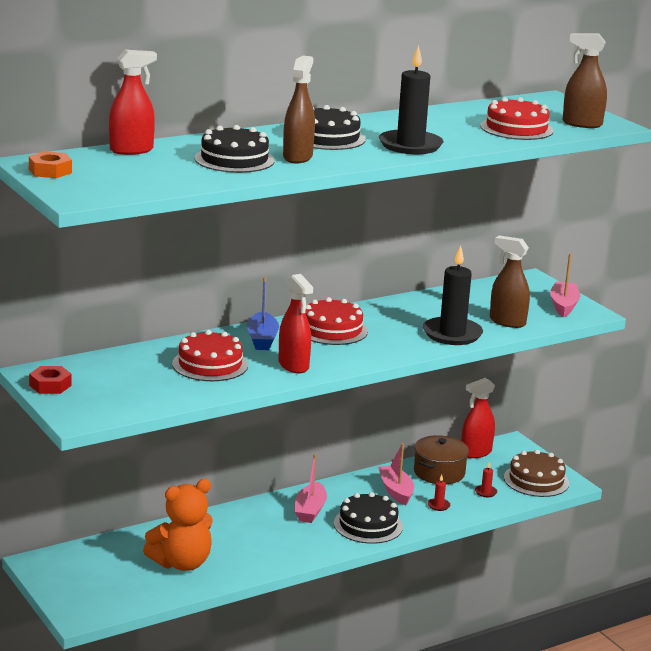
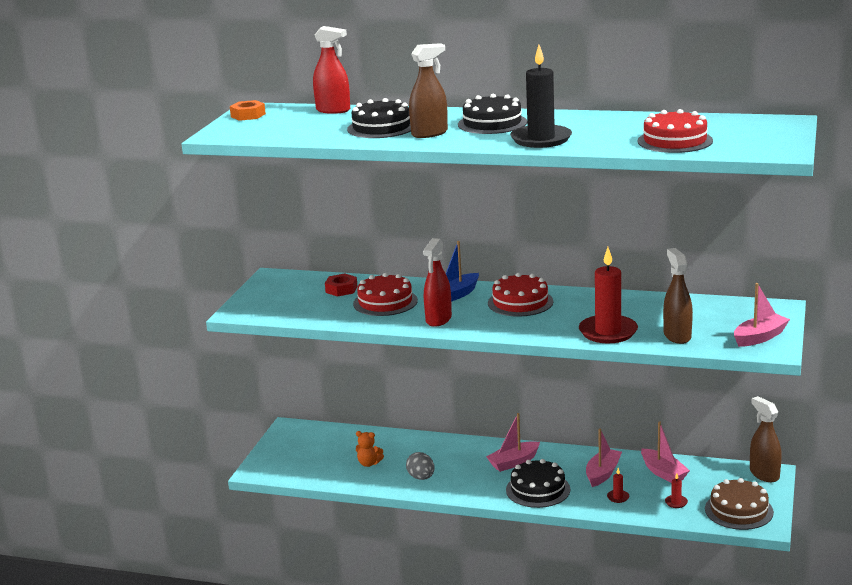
camera: 50 degrees right, 0 degrees up
(50, 385) = (265, 286): red nut -> red nut (341, 289)
(182, 563) = (369, 463): orange teddy bear -> orange teddy bear, size x0.48
(253, 556) = (421, 477): none -> grey egg
(439, 472) = (663, 473): brown pot -> pink boat
(452, 334) = (608, 332): black candle -> red candle
(476, 452) = (723, 469): red spray bottle -> none
(582, 124) = (751, 147): brown spray bottle -> brown spray bottle (764, 474)

